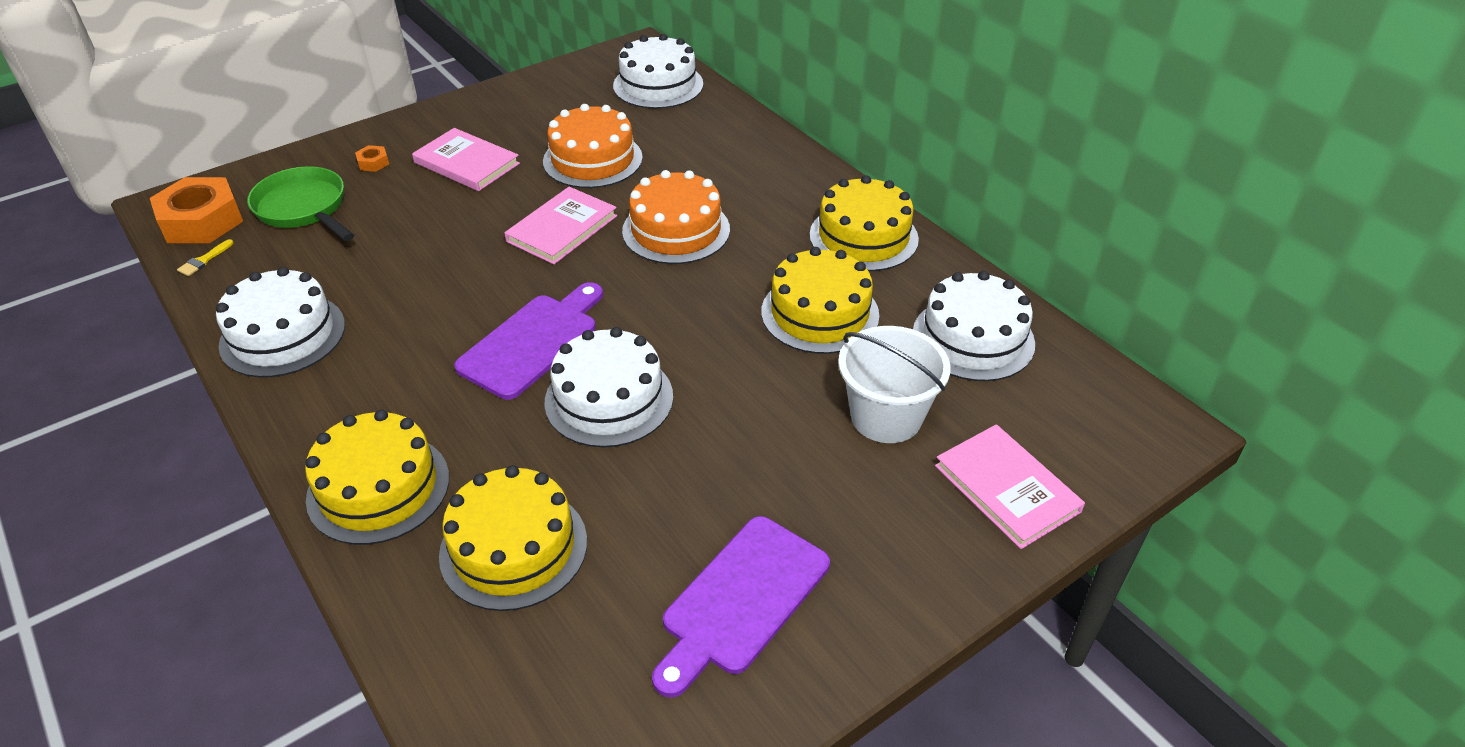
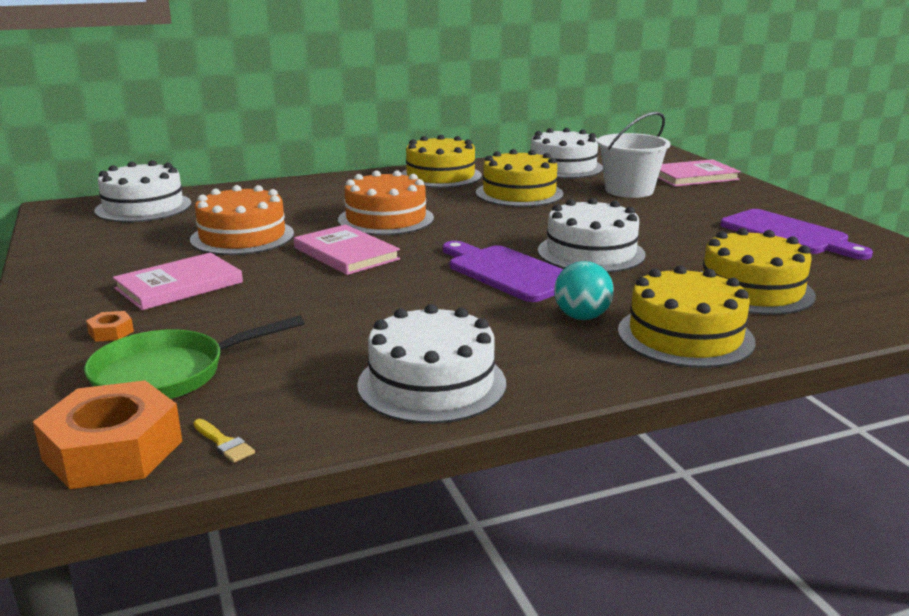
camera: 75 degrees left, 20 degrees down
(420, 408) = (582, 317): none -> turquoise ball

